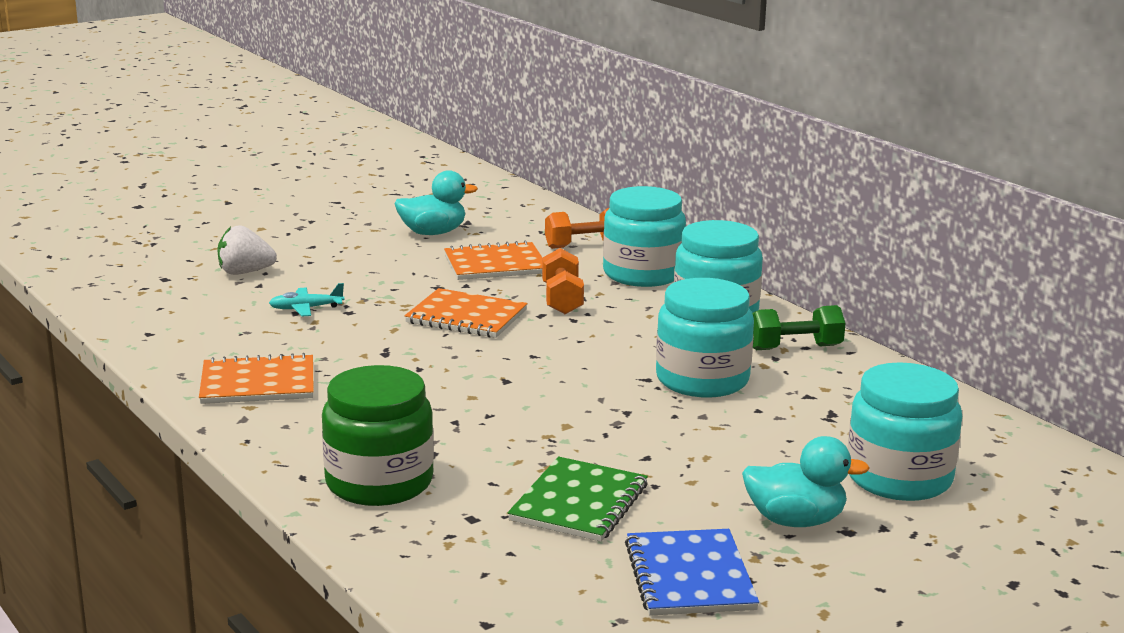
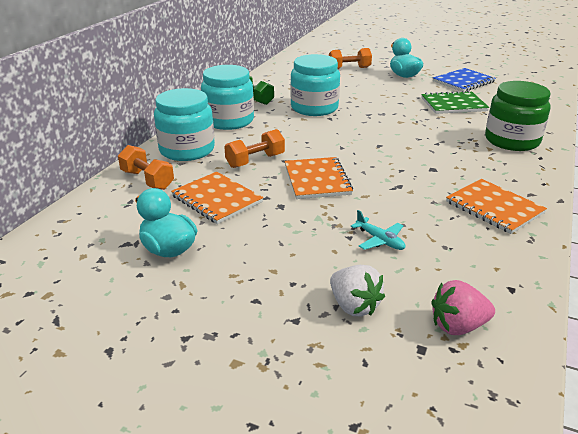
camera: 120 degrees left, 10 degrees up
(158, 297) = (458, 326): none -> pink strawberry
(899, 478) = (349, 68): turquoise jar -> orange dumbbell

